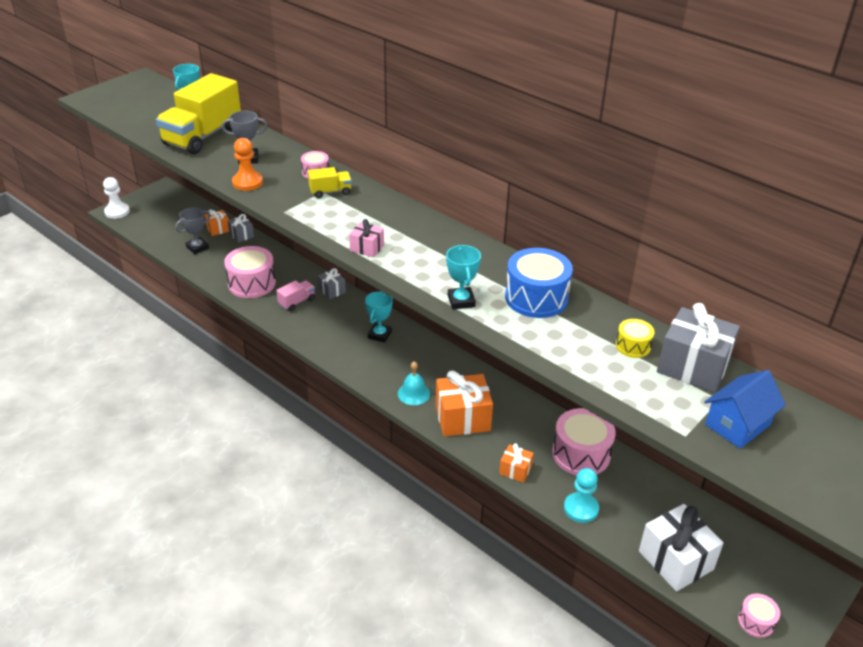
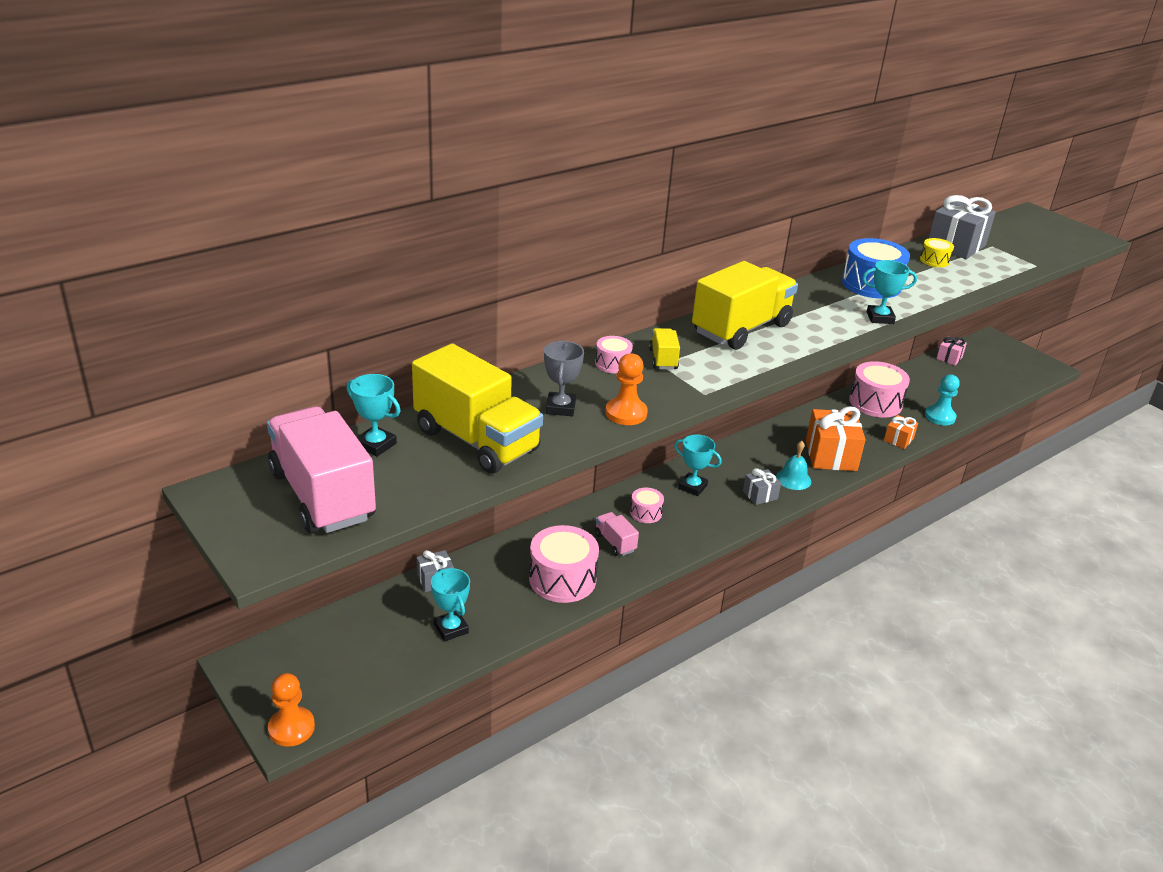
camera: 80 degrees left, 5 degrees down
(117, 212) = (291, 728): white pawn -> orange pawn
(140, 103) = (322, 495): none -> pink truck
(197, 247) = (451, 629): grey trophy -> turquoise trophy
(218, 229) = (408, 603): orange gift -> none
(332, 291) = (598, 511): grey gift -> grey gift (760, 495)
(367, 248) = (787, 352): pink gift -> pink gift (949, 358)
(398, 224) = (741, 329): none -> yellow truck
(675, 560) = (986, 388): white gift -> none
(737, 424) = (1018, 246): blue house -> none
(756, 621) = (1034, 372): pink drum -> pink drum (646, 513)

